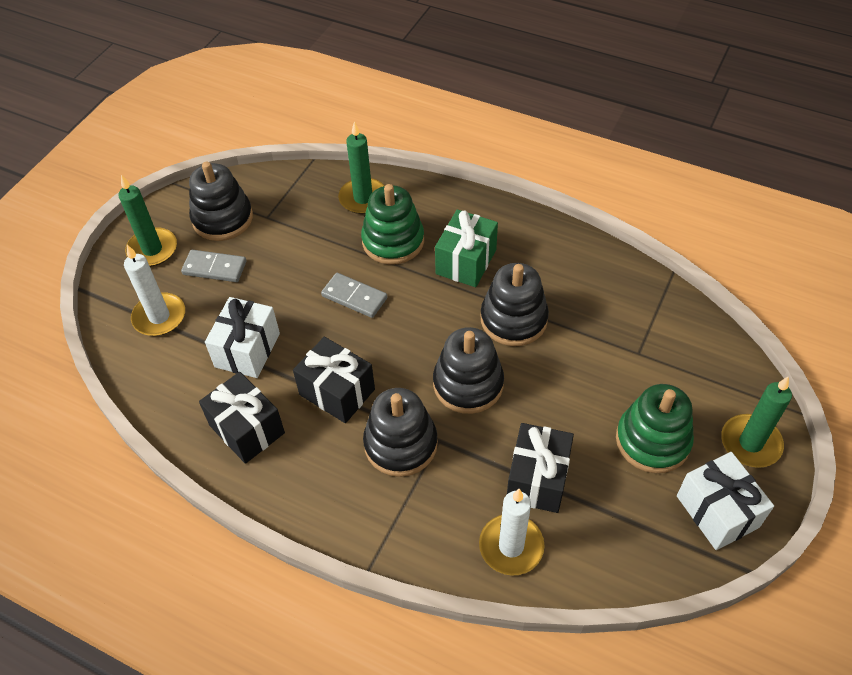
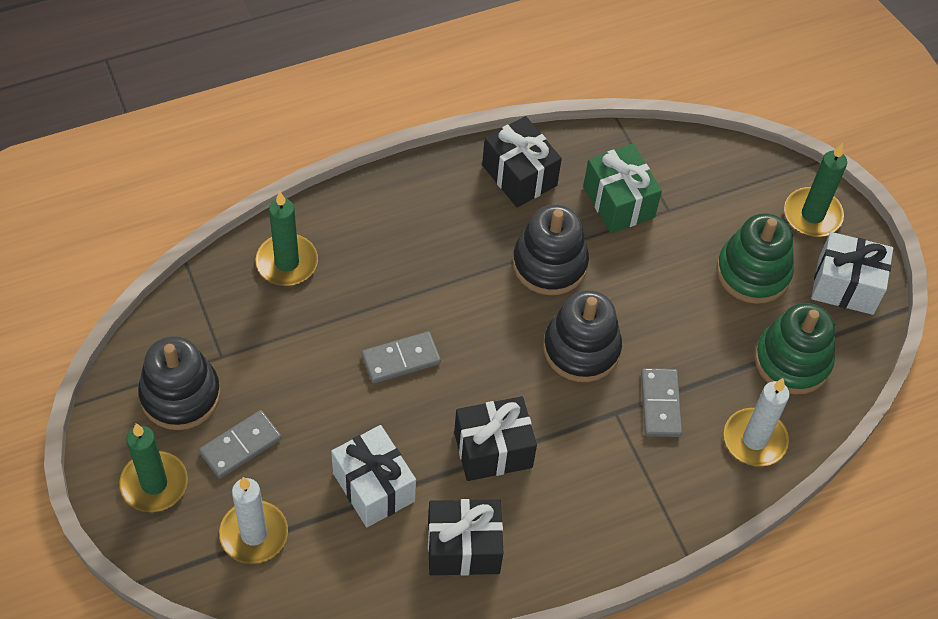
camera: 55 degrees left, 5 degrees up
(393, 241) = (367, 280): green stacking toy -> green stacking toy (792, 361)
(400, 444) = (592, 442): black stacking toy -> none
(466, 262) = (451, 246): green gift -> green gift (618, 202)
(475, 463) = (660, 404): none -> grey domino
(537, 479) = (714, 374): black gift -> black gift (519, 175)

